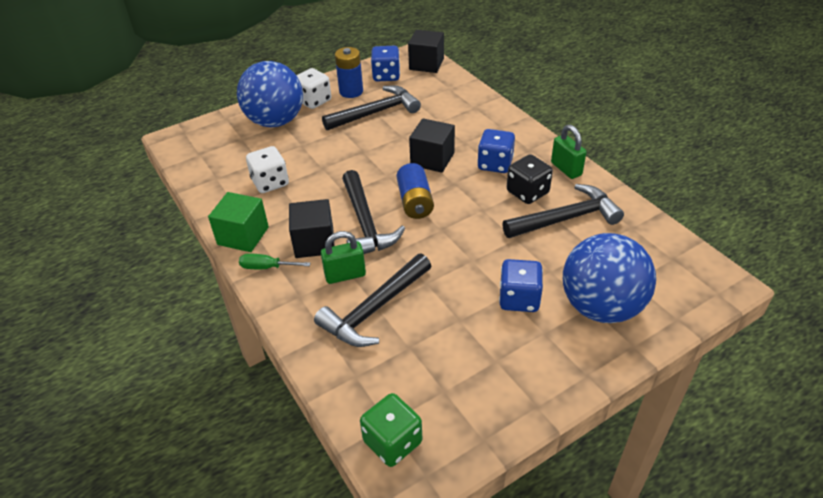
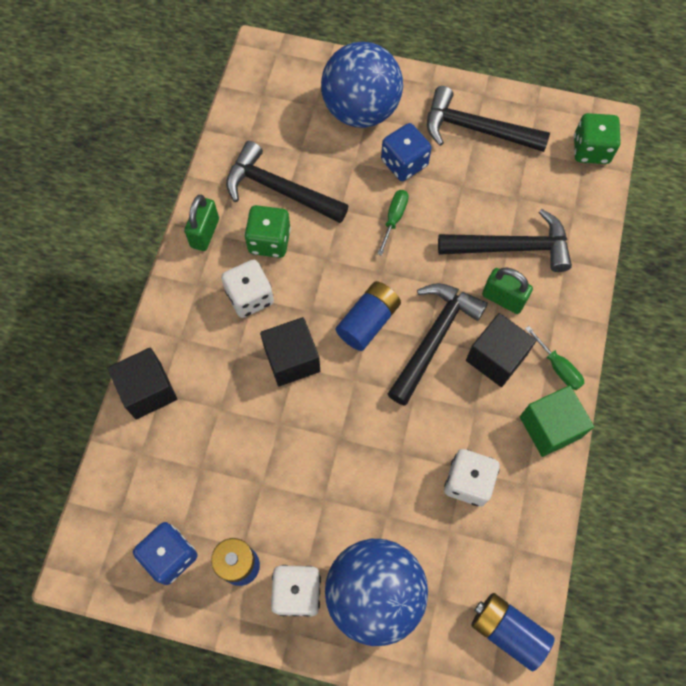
camera: 135 degrees left, 25 degrees up
(191, 151) = (508, 631): none -> blue battery
(376, 112) = (259, 492): black hammer -> black hammer (476, 129)
(426, 64) = (102, 529): black cube -> black cube (148, 390)
(475, 261) = (394, 219): none -> green screwdriver
(495, 164) = (250, 297): blue dice -> white dice
(527, 192) = (269, 241): black dice -> green dice

